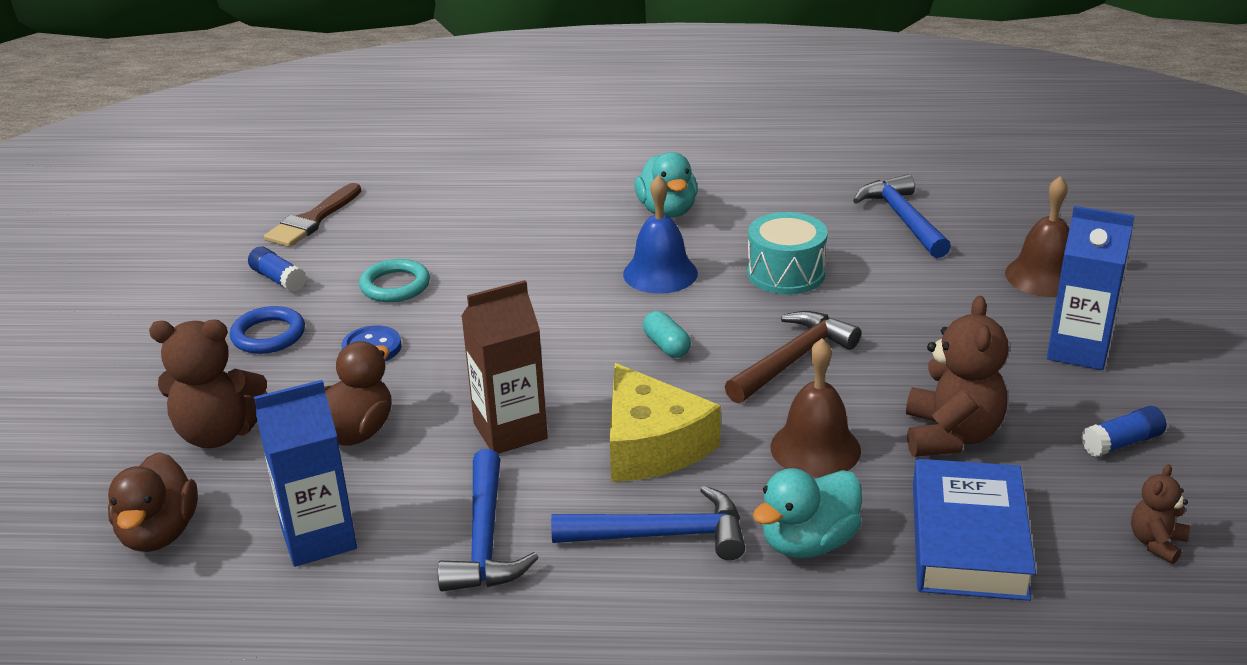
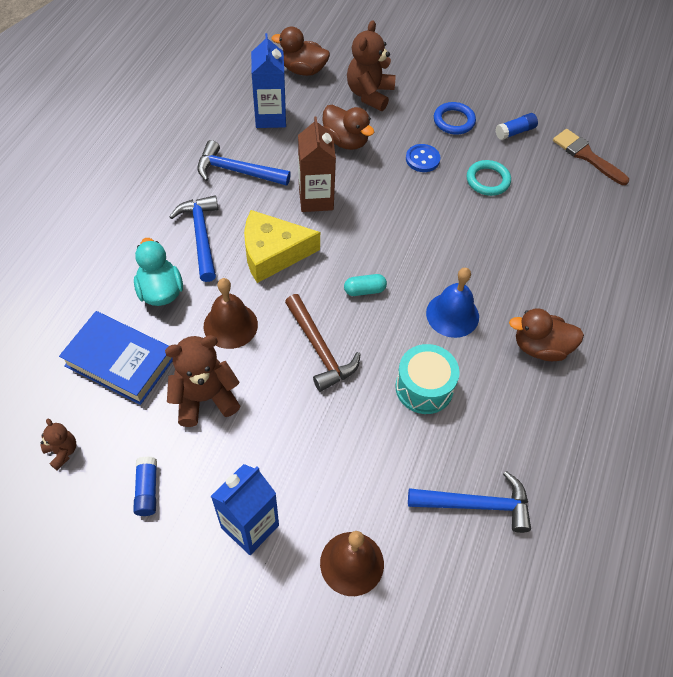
camera: 105 degrees right, 25 degrees up
(662, 535) = (201, 236): blue hammer -> blue hammer turned 150 degrees clockwise
(667, 211) = (540, 347): turquoise duck -> brown duck
(951, 436) = (205, 398): brown teddy bear -> brown teddy bear turned 135 degrees clockwise

